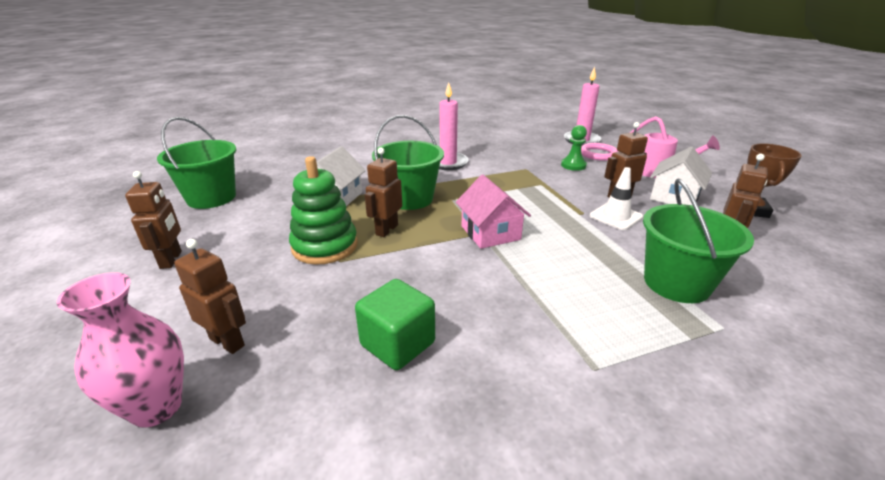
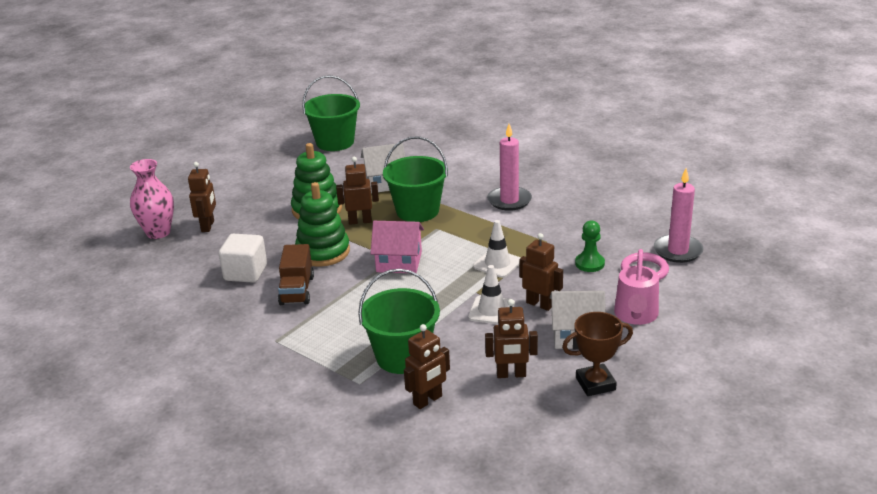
camera: 60 degrees right, 0 degrees up
(171, 260) = (256, 172): brown robot -> brown robot (428, 400)
(397, 344) = (245, 273): green cube -> white cube
(419, 269) = (323, 252): none -> green stacking toy
(484, 313) = (297, 290): none -> brown truck
(490, 233) = (399, 262): pink house -> pink house turned 60 degrees clockwise
(541, 193) = (497, 264): none -> white traffic cone

